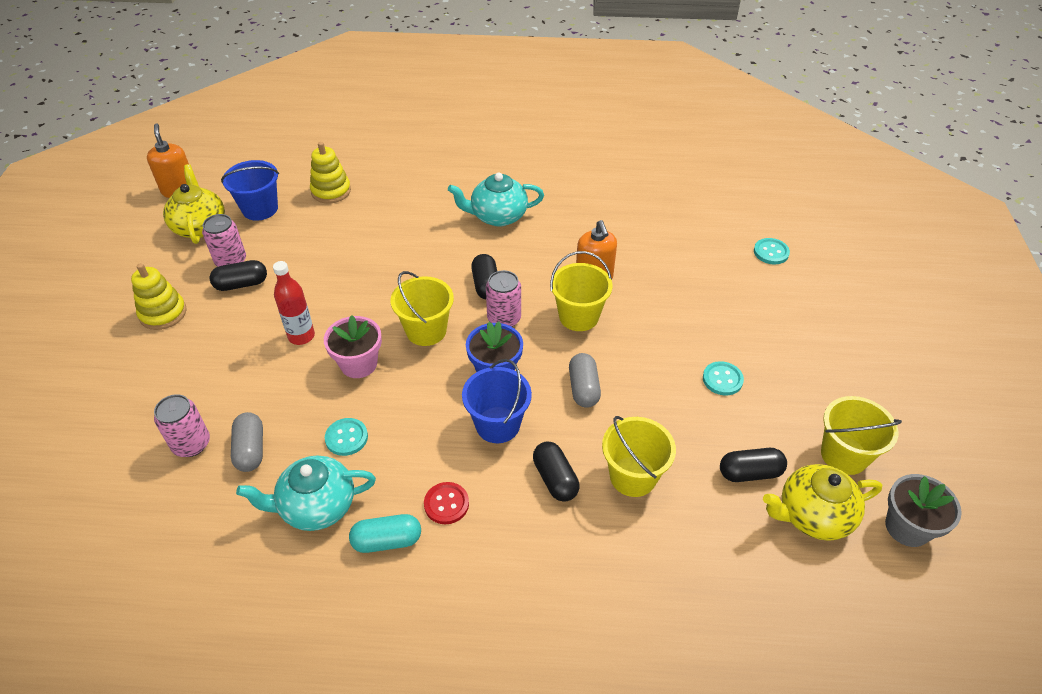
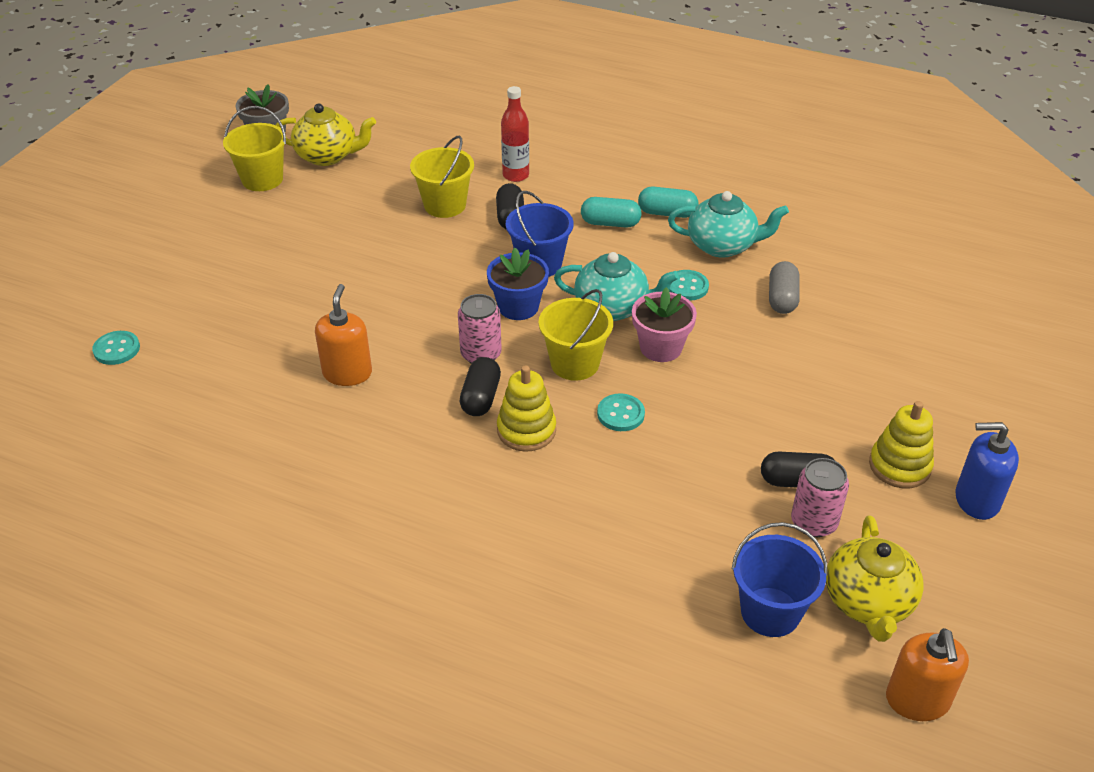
camera: 160 degrees left, 5 degrees down
(110, 303) = (976, 500): none -> blue soap dispenser
(191, 444) = (842, 316): pink can -> none
(301, 336) = (722, 393): red bottle -> red bottle (515, 175)
(331, 191) = (648, 617): yellow stacking toy -> yellow stacking toy (526, 430)
(446, 504) = (610, 223): red button -> turquoise capsule
(497, 216) = (411, 493): turquoise teapot -> turquoise teapot (613, 308)
(578, 316) = (397, 336): yellow bucket -> none
(583, 388) = (440, 272): grey capsule -> none
(722, 379) = (305, 248): turquoise button -> turquoise button (620, 414)
(750, 473) = (349, 186): black capsule -> none

